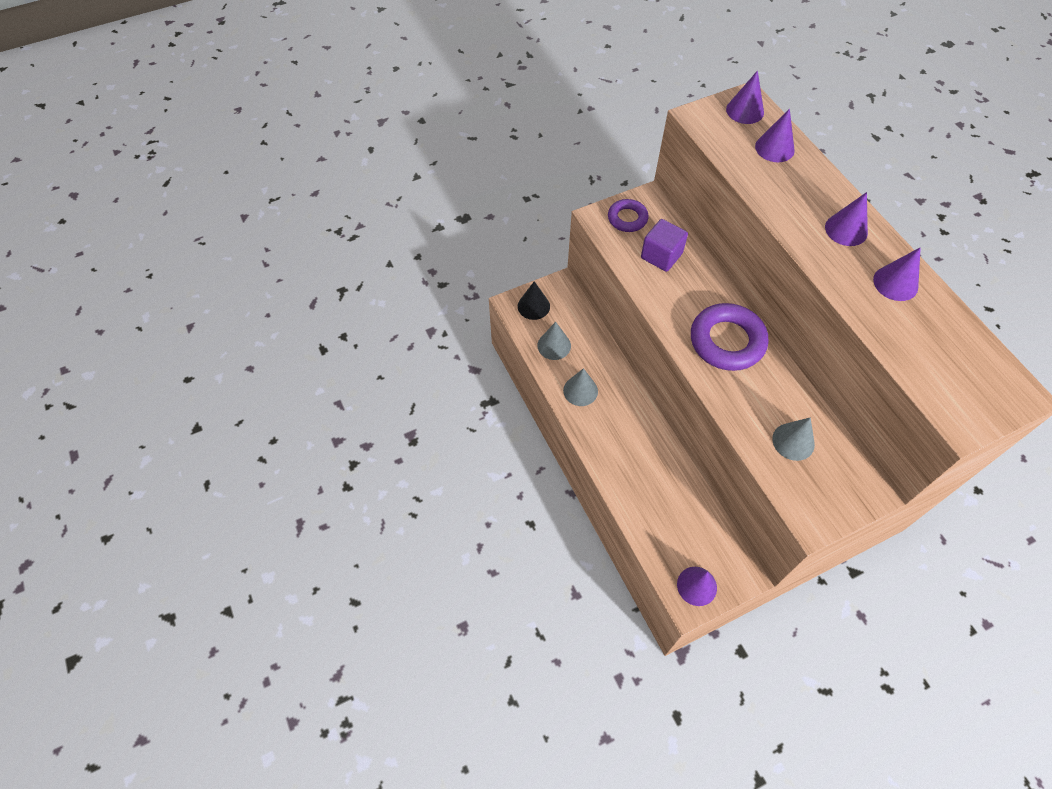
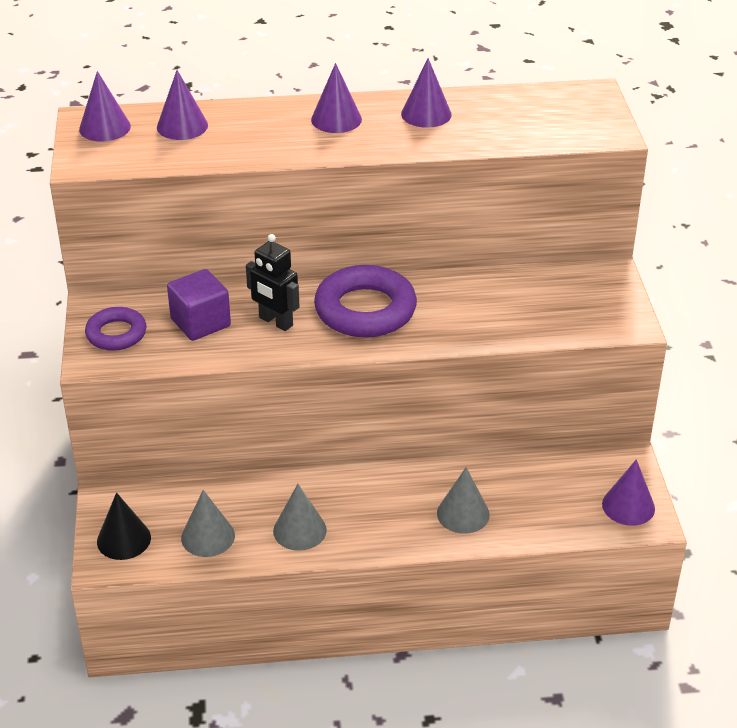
camera: 70 degrees left, 20 degrees down
(685, 295) = (275, 322): none -> black robot
(793, 441) = (525, 305): grey cone -> grey cone (463, 514)

